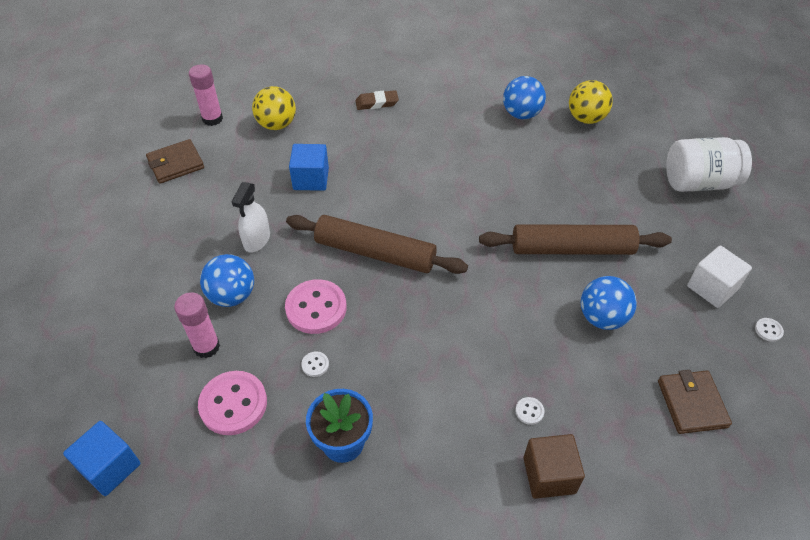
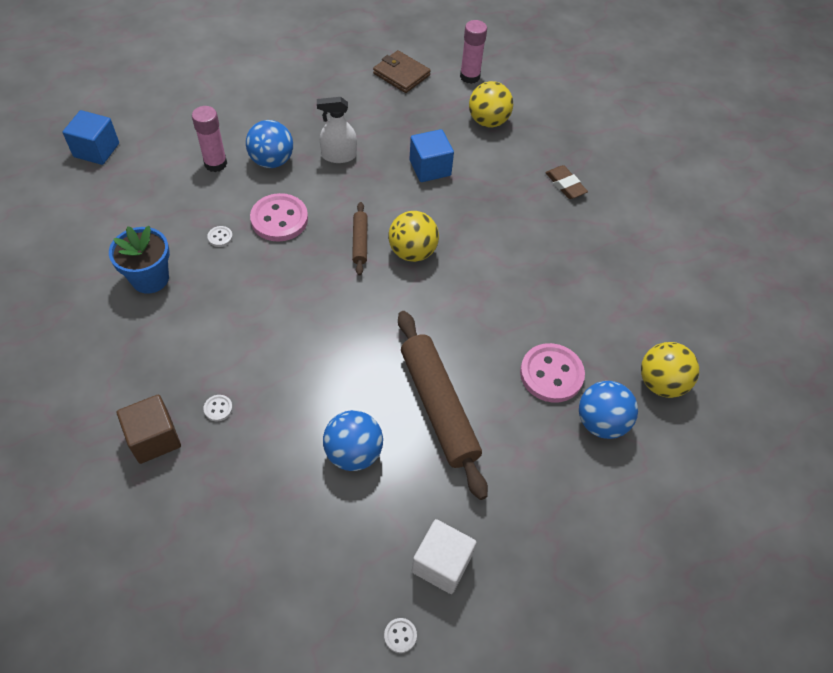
camera: 65 degrees right, 5 degrees up
(233, 404) = (167, 198): pink button -> pink button (551, 374)
(375, 253) = (360, 242): brown rolling pin -> brown rolling pin, size x0.48
(404, 219) = (412, 252): none -> yellow ball
(521, 114) = (627, 316): blue ball -> blue ball (601, 422)
(692, 403) = (269, 558): brown wallet -> none
(698, 182) = (615, 529): white jar -> none

